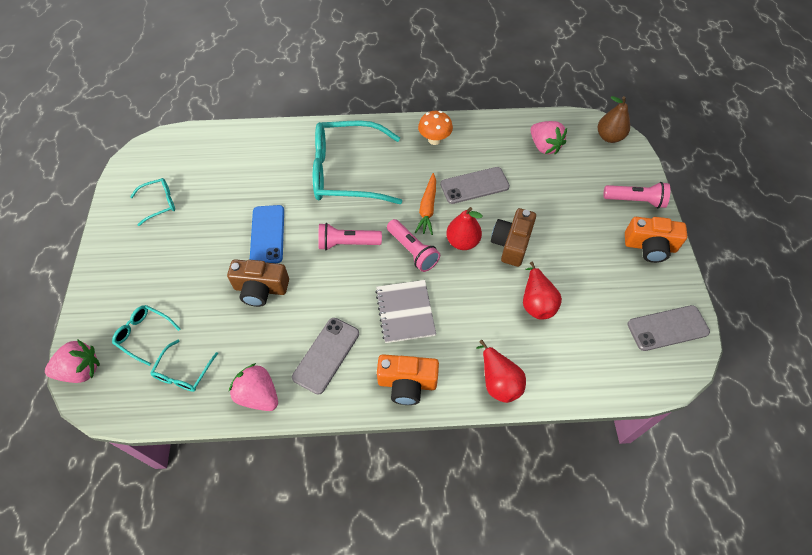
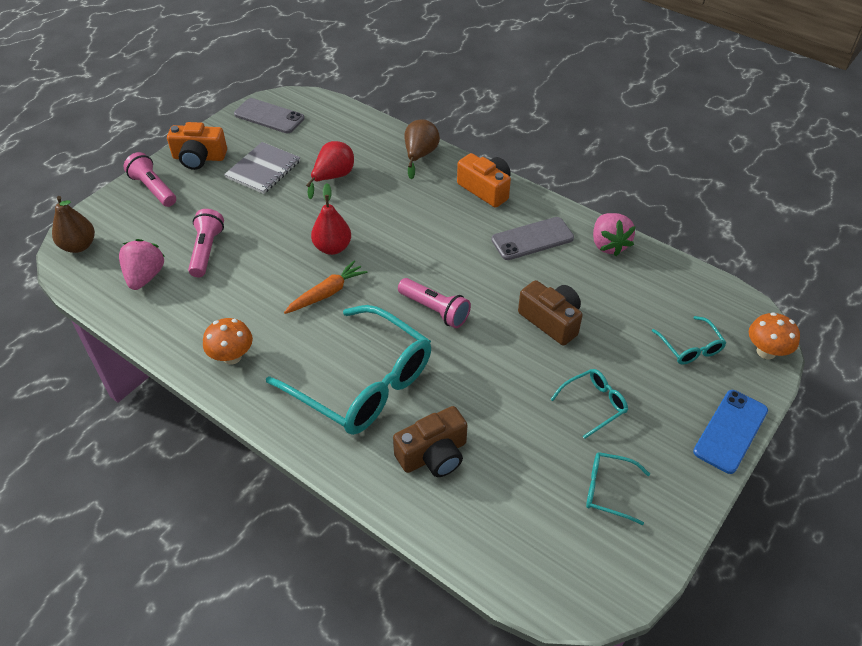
camera: 140 degrees left, 10 degrees down
(81, 370) = (766, 352): pink strawberry -> orange mushroom
(183, 372) = (665, 295): turquoise glasses -> turquoise glasses (594, 404)
(267, 234) = (506, 368): blue phone -> blue phone (730, 431)
(405, 312) = (440, 229): grey notebook -> grey notebook (263, 169)
(412, 251) = (383, 267): pink flashlight -> pink flashlight (206, 250)
(474, 186) = (259, 285): grey phone -> none
(498, 381) = (420, 155): red pear -> brown pear
(511, 244) = (295, 222): brown camera -> brown camera (433, 454)
(650, 246) = (199, 158): orange camera -> orange camera turned 135 degrees clockwise

